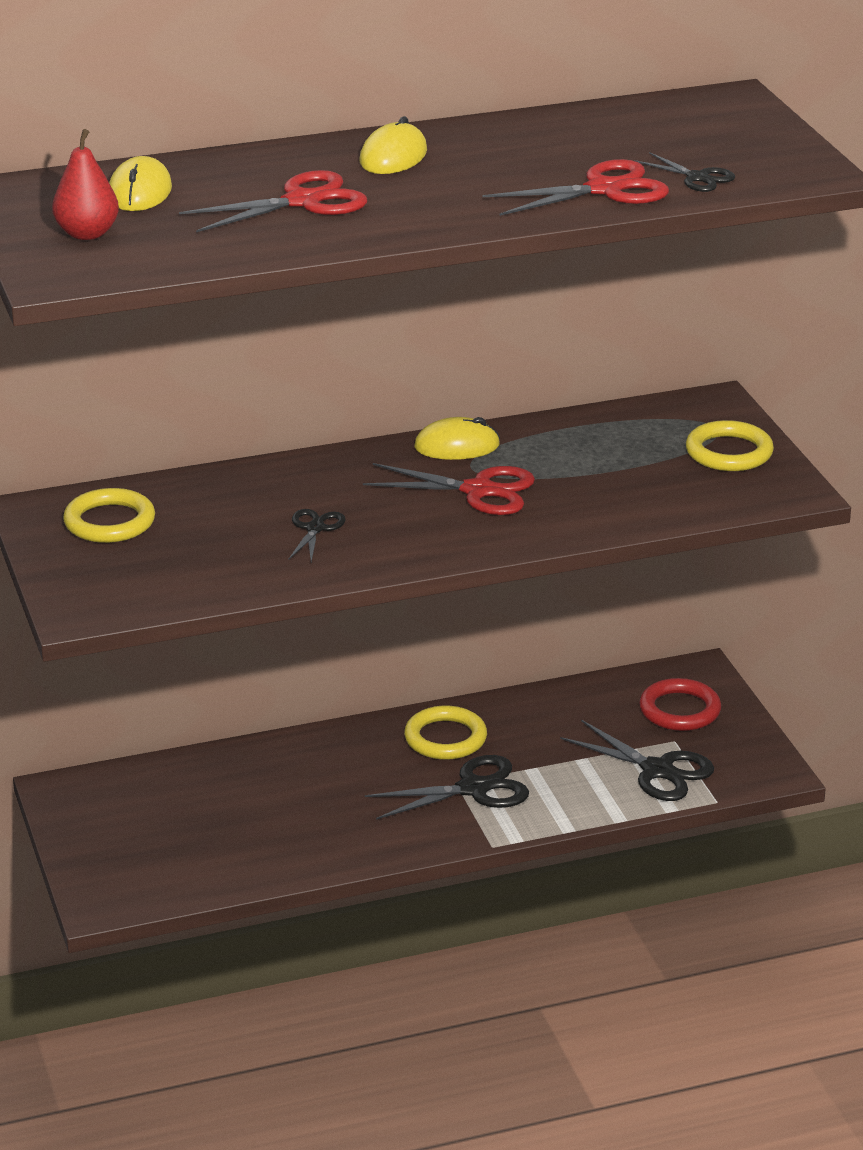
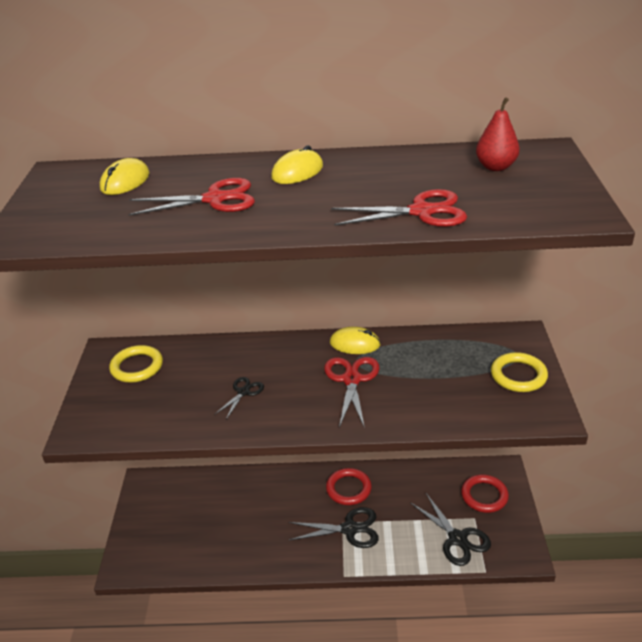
camera: 20 degrees right, 5 degrees up
(87, 234) = (65, 208): red pear -> red pear (495, 167)
(445, 738) = (348, 489): yellow ring -> red ring
(478, 491) = (351, 380): red scissors -> red scissors turned 120 degrees counterclockwise
(697, 178) = (494, 209): black scissors -> none

